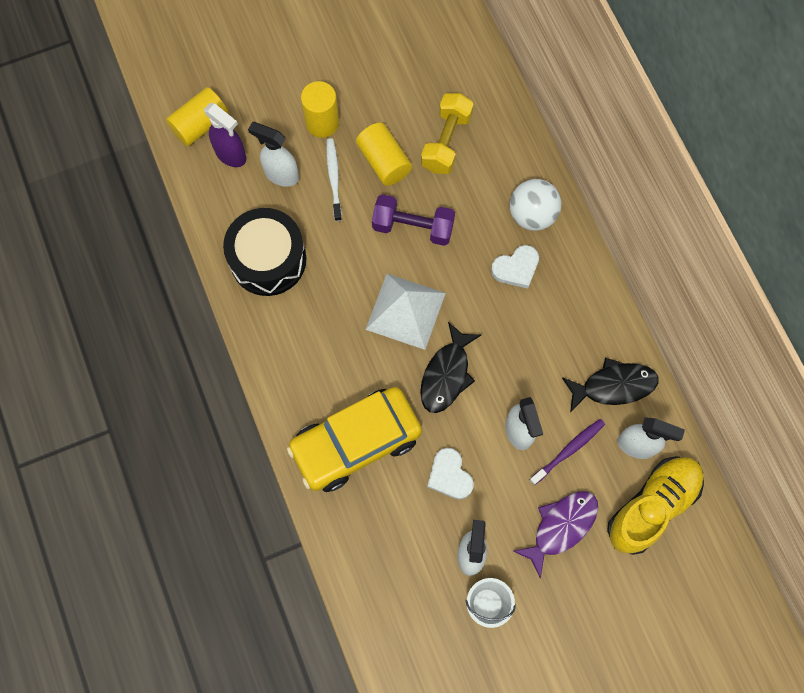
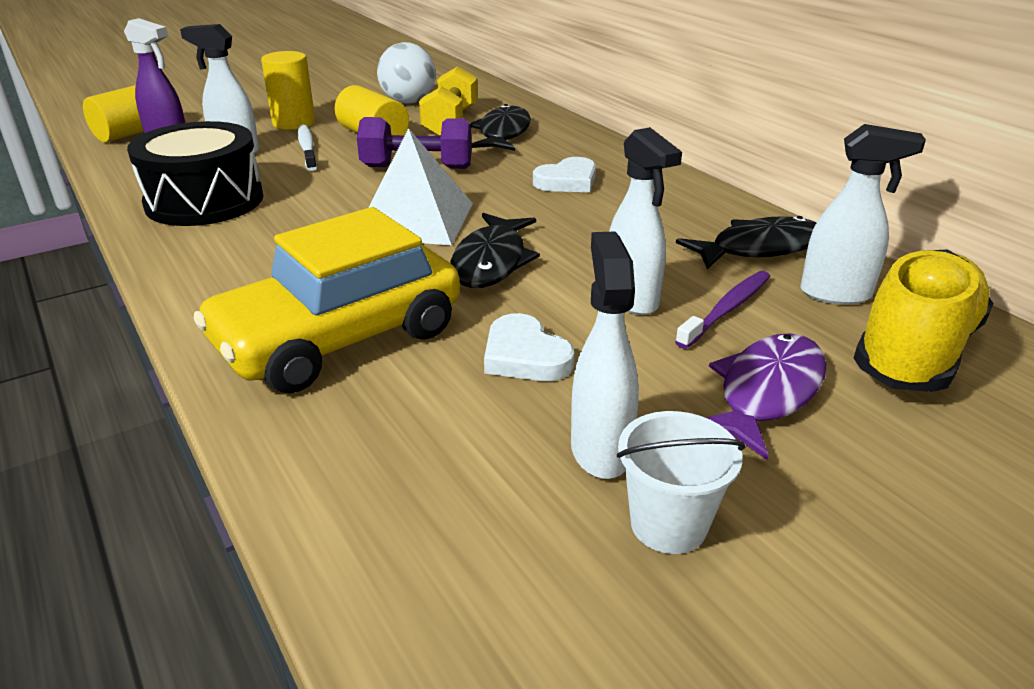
camera: 10 degrees left, 40 degrees down
(484, 172) = (503, 133): none -> black fish
(532, 215) = (573, 151): white ball -> white ball (408, 102)

